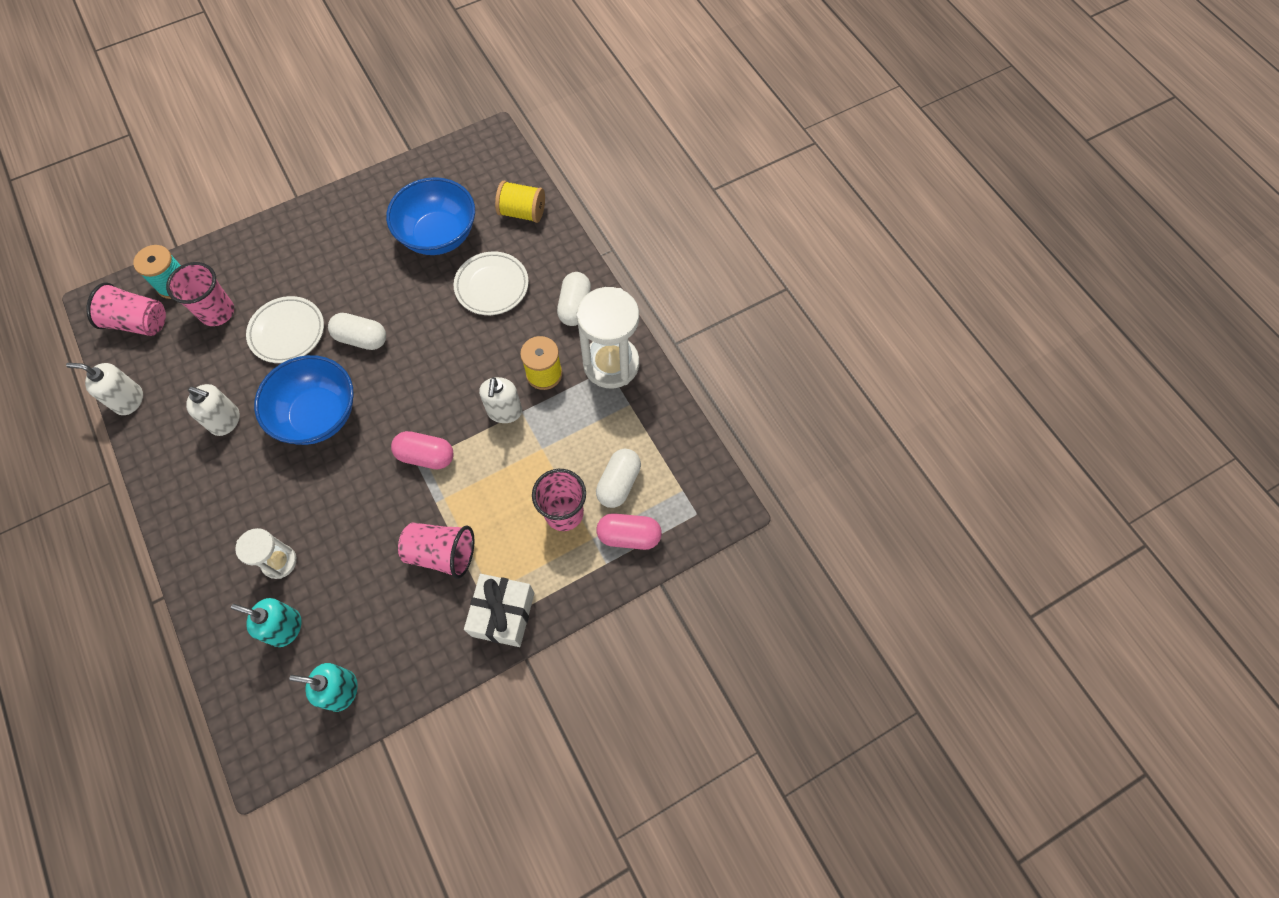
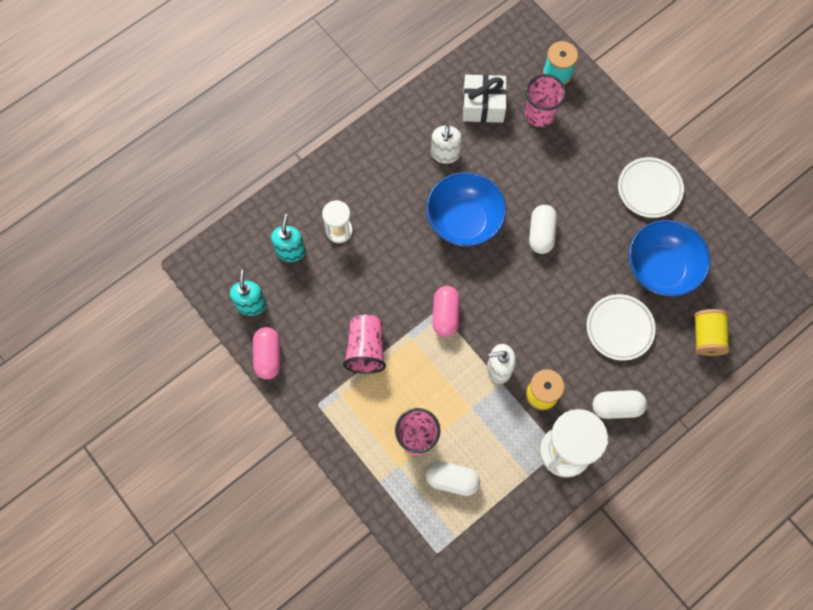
camera: 80 degrees right, 5 degrees up
(129, 400) = (448, 79): white soap dispenser -> none
(139, 322) = (516, 60): pink cup -> none
(287, 332) = (533, 174): white plate -> white plate (649, 189)
(503, 614) = (325, 408): white gift -> white gift (483, 105)
(629, 536) = (406, 497): pink capsule -> pink capsule (268, 356)

